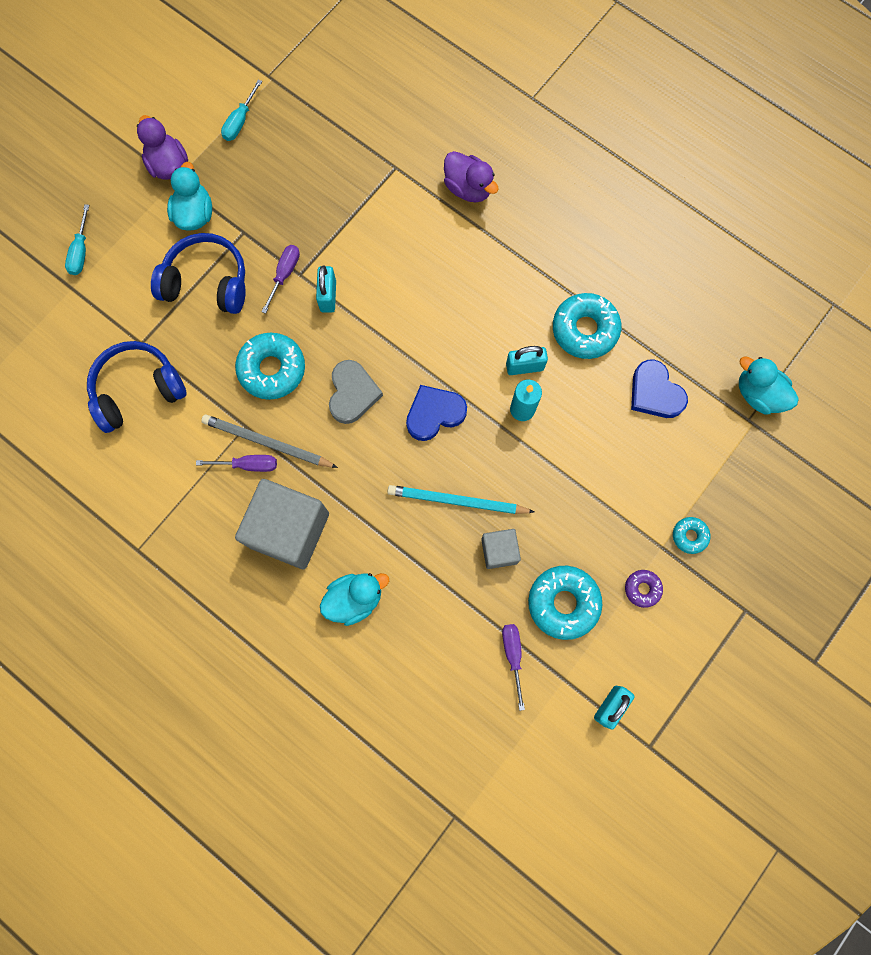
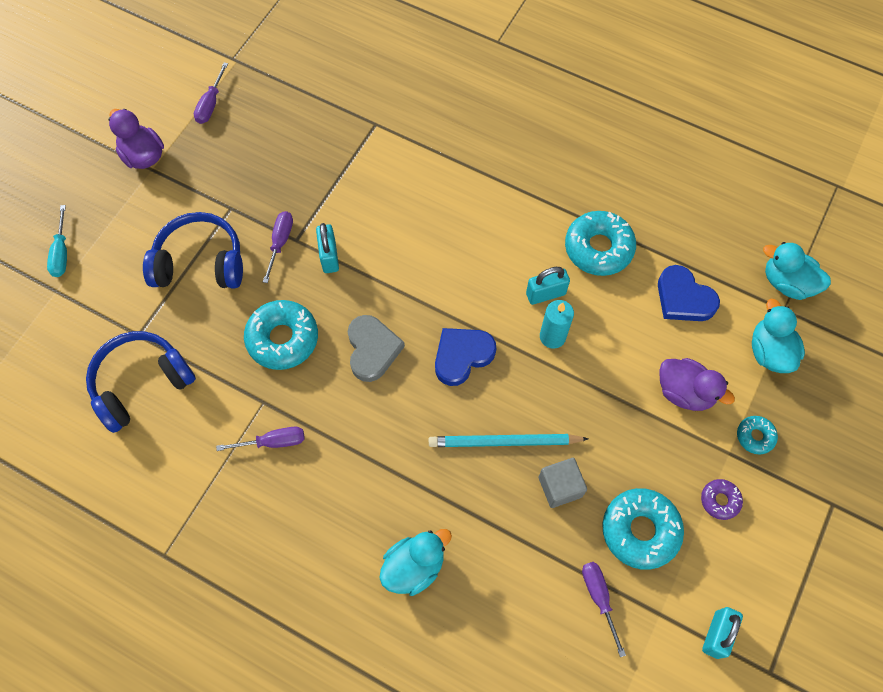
camera: 10 degrees left, 10 degrees down
(195, 214) = (177, 198): turquoise duck -> turquoise duck (769, 351)
(240, 122) = (210, 104): turquoise screwdriver -> purple screwdriver
(267, 443) = (290, 415): grey pencil -> none
(289, 530) = (329, 504): grey cube -> none
(468, 188) = (452, 132): purple duck -> purple duck (684, 392)

